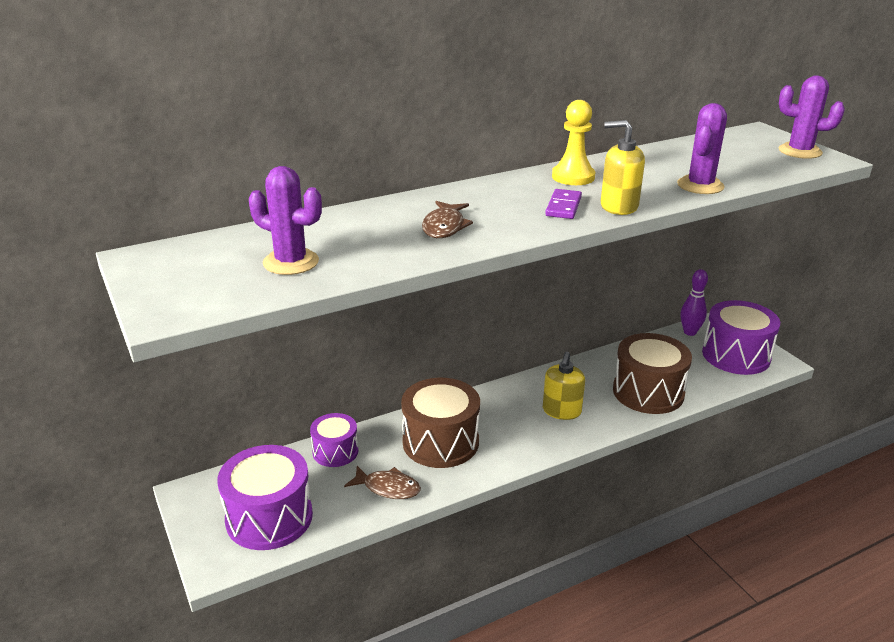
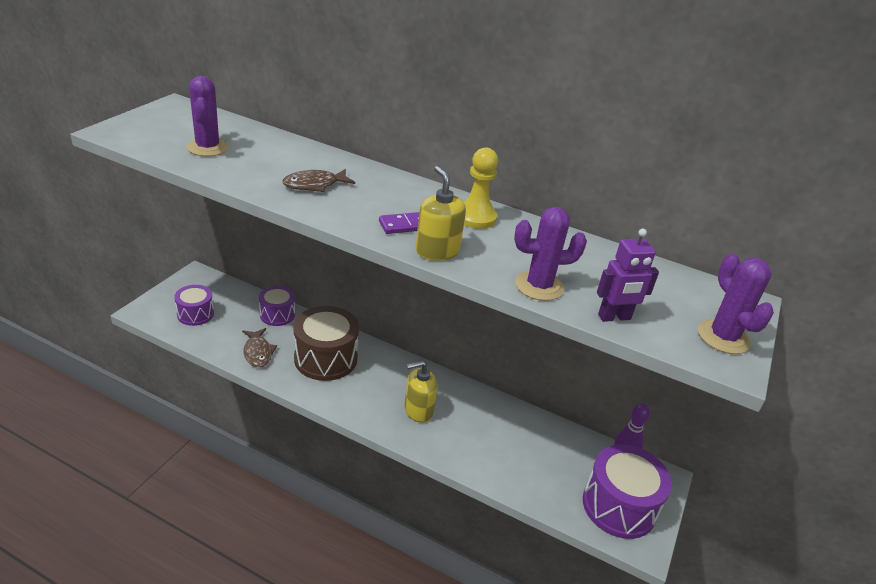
camera: 50 degrees right, 5 degrees up
(269, 517) = (195, 314): purple drum -> purple drum, size x0.59
(648, 392) = (495, 457): brown drum -> none
(758, 174) = (614, 317): none -> purple robot

